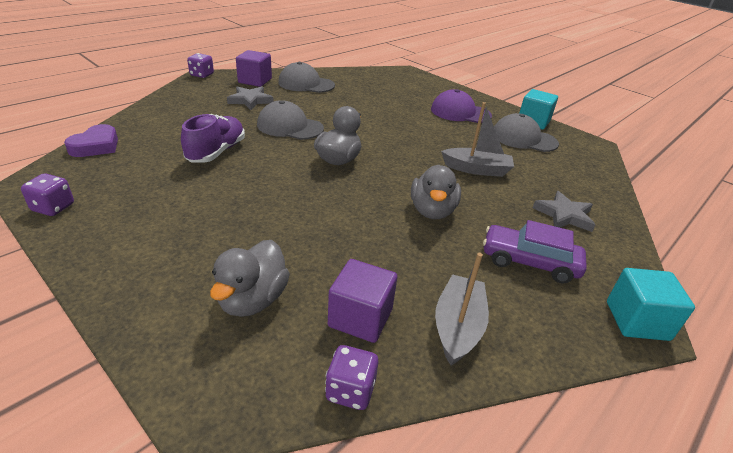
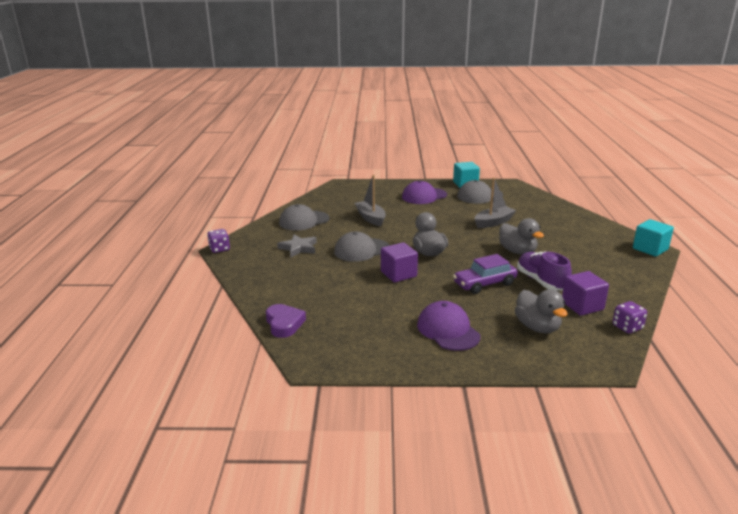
camera: 40 degrees left, 10 degrees down
(53, 208) = (357, 361): purple dice -> none
(174, 236) = (448, 330): none -> purple cap
(216, 152) = (361, 285): purple shoe -> purple shoe (541, 281)
(255, 81) = (267, 235): purple cube -> purple cube (398, 274)
(457, 327) = (613, 287): grey boat -> grey boat (371, 218)
(529, 262) = (587, 250): purple car -> purple car (484, 284)
(564, 215) = (562, 224): grey star -> none

